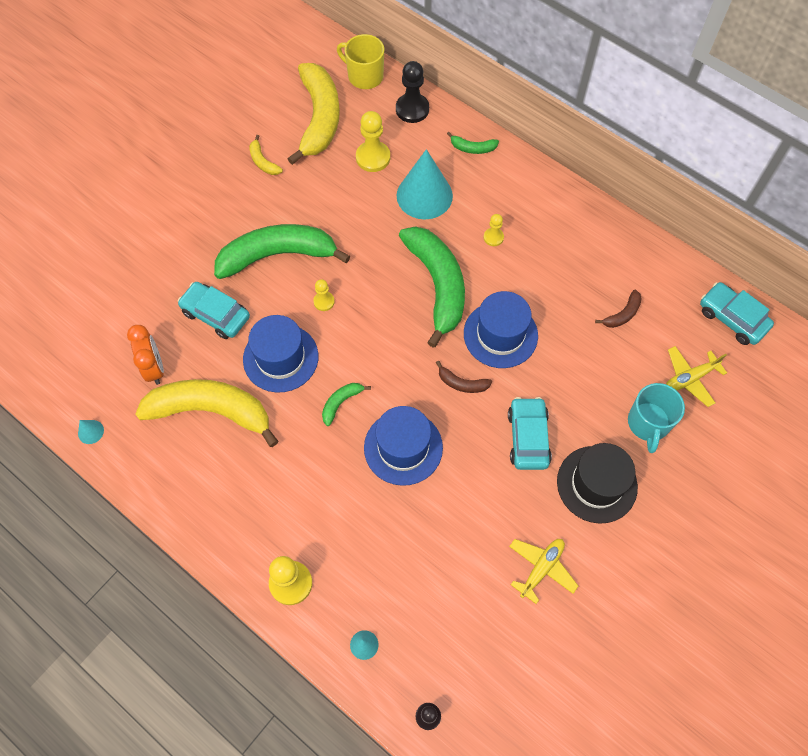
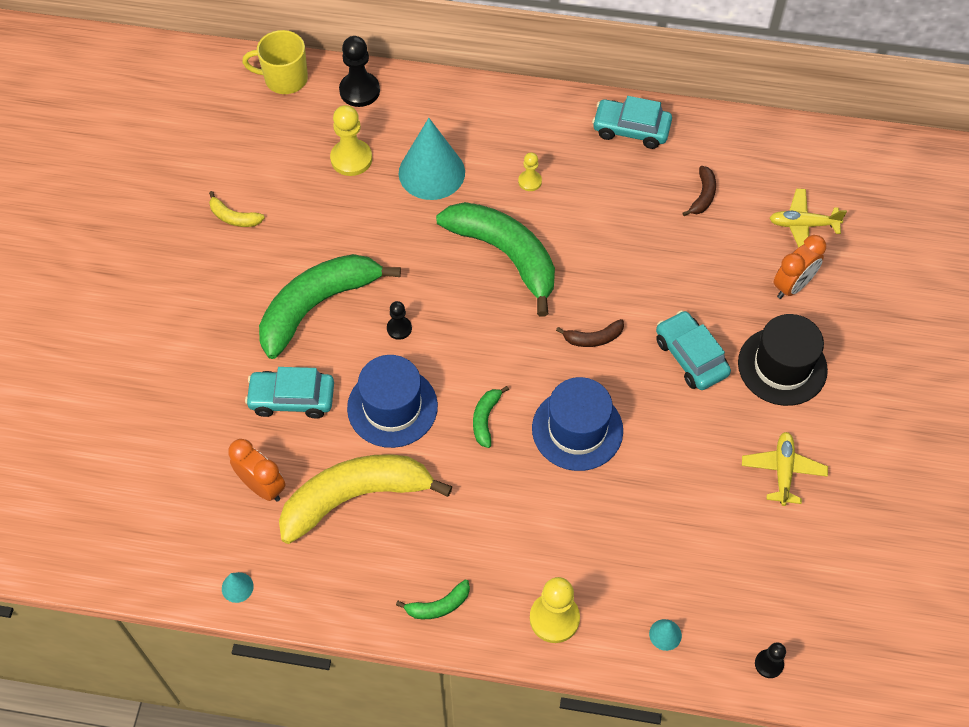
camera: 30 degrees left, 5 degrees down
(319, 118) = (265, 144): yellow banana -> none
(324, 301) = (399, 328): yellow pawn -> black pawn
(472, 148) = (449, 102): green banana -> green banana (438, 606)
(500, 334) = (599, 272): blue hat -> none
(648, 423) = (792, 286): turquoise mug -> orange clock
(690, 378) = (803, 225): yellow plane -> yellow plane turned 60 degrees clockwise
(732, 318) = (805, 150): turquoise car -> turquoise car (631, 129)

